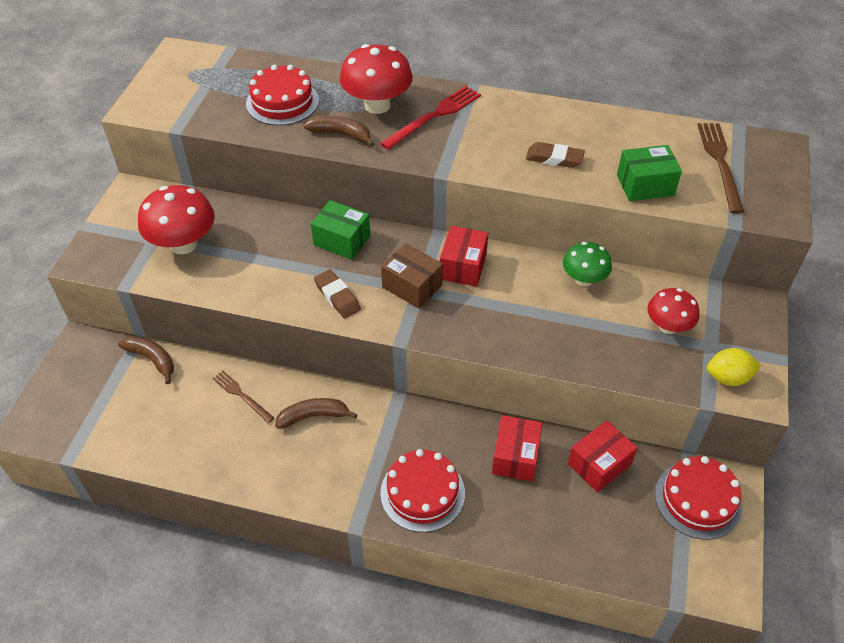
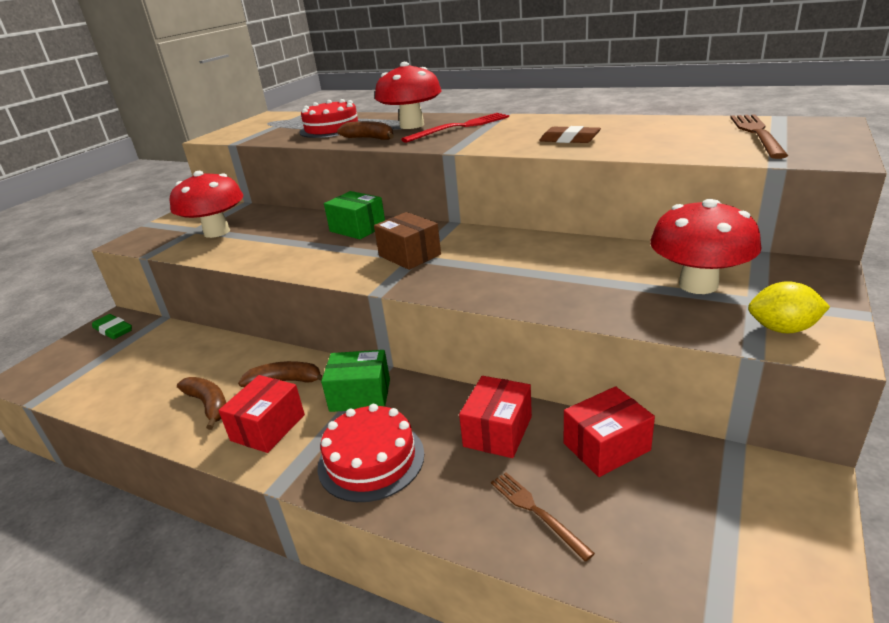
camera: 15 degrees right, 20 degrees down
(91, 358) = (113, 330): none -> green eraser
(152, 359) = (163, 332): brown banana -> brown banana (208, 405)
(241, 395) = (225, 361): brown fork -> brown fork (536, 511)
(337, 296) = (331, 262): brown eraser -> none
(463, 266) = (468, 243): red box -> red box (268, 427)
(584, 279) = (598, 251): green mushroom -> none
(645, 185) = (666, 148): green box -> green box (360, 395)
(668, 326) = (698, 285): red mushroom -> red mushroom, size x1.58
(698, 499) = (750, 498): red cake -> none

